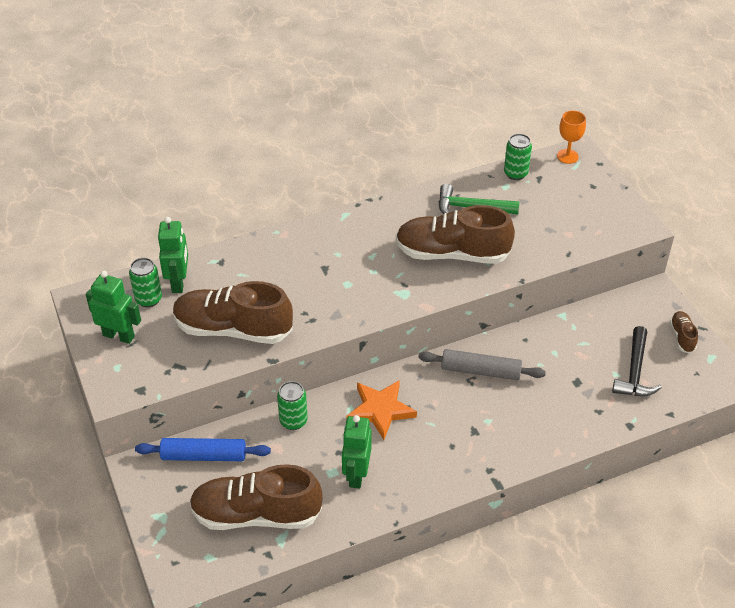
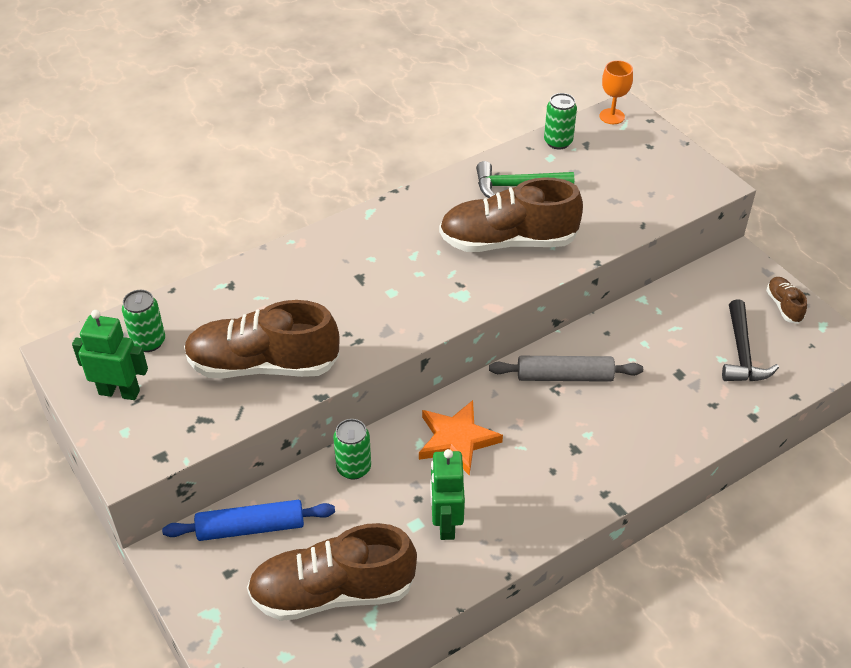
camera: 10 degrees left, 0 degrees up
(179, 282) = (183, 316): green robot -> none

